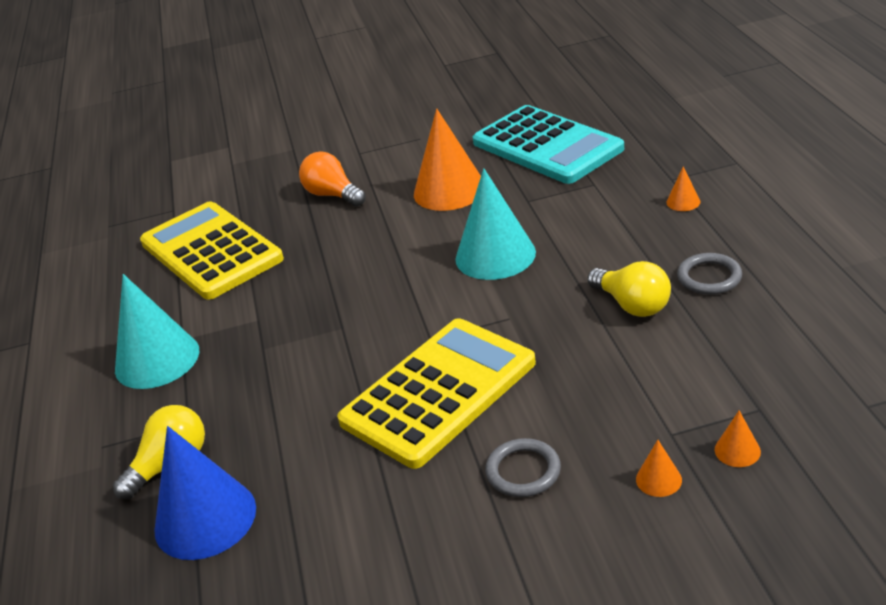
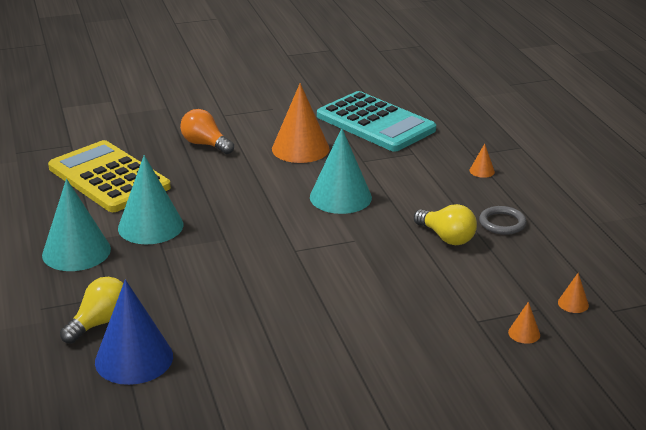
camera: 10 degrees left, 5 degrees down
(252, 316) = (150, 226): none -> turquoise cone
(439, 392) = (305, 286): yellow calculator -> none
(523, 471) = (372, 339): grey ring -> none
(658, 479) = (469, 348): orange cone -> orange cone (573, 303)

